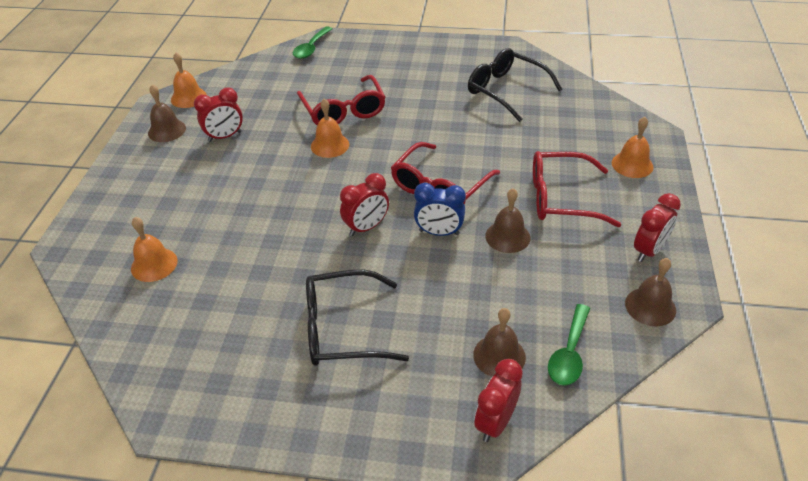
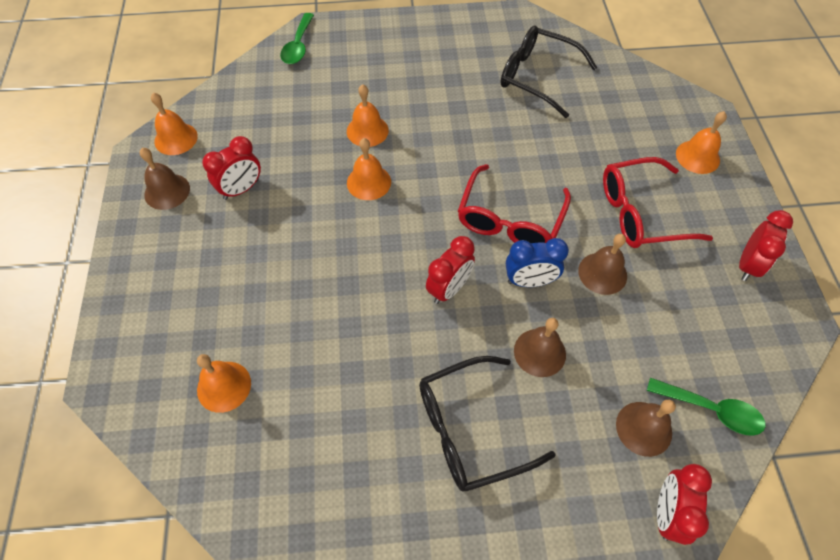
camera: 15 degrees left, 15 degrees up
(343, 110) = (367, 131): red glasses -> orange bell
(569, 353) = (711, 410): green spoon -> green spoon turned 75 degrees counterclockwise
(650, 306) = (770, 335): brown bell -> brown bell (539, 352)

